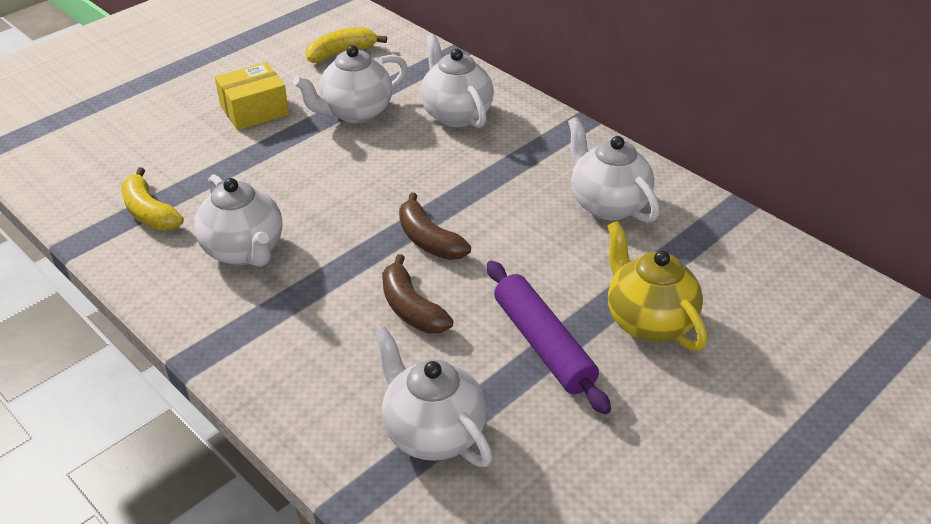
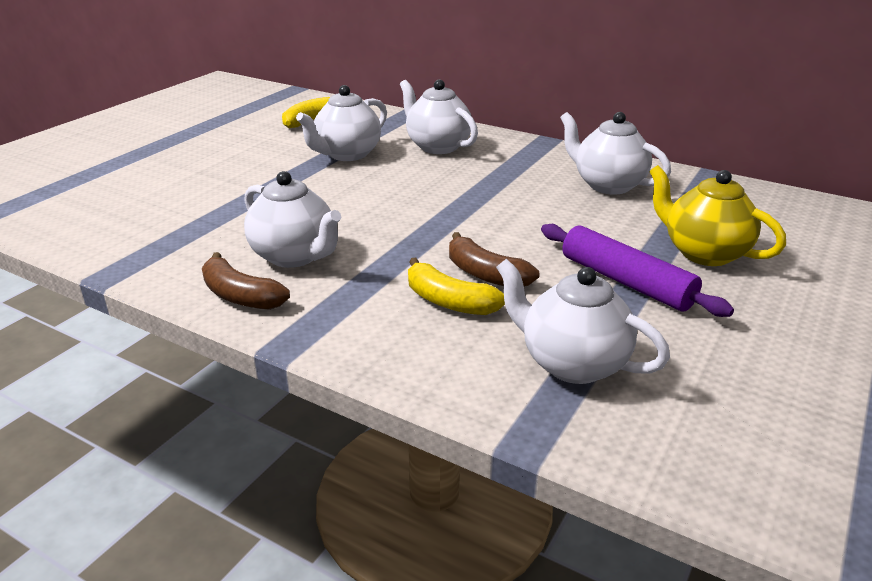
camera: 15 degrees left, 10 degrees down
(149, 212) = (180, 241): yellow banana -> yellow banana (449, 301)
(254, 110) = (250, 162): yellow box -> none
(429, 240) = (469, 226): brown banana -> brown banana (240, 296)

